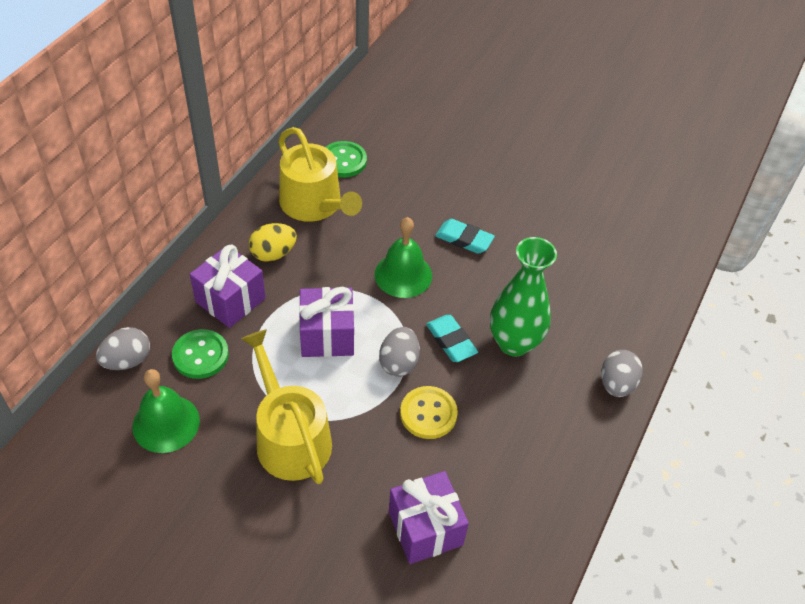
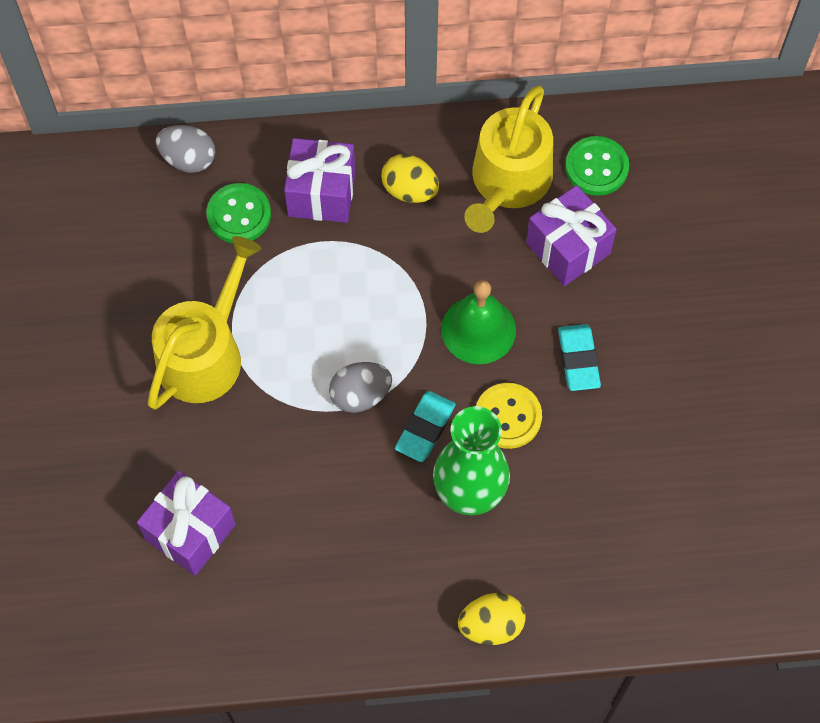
camera: 60 degrees right, 15 degrees up
(166, 423) = (147, 240): green bell -> none
(327, 335) = (344, 308): purple gift -> purple gift (568, 248)
(428, 414) = (319, 460): yellow button -> yellow button (508, 417)
(616, 384) = (491, 625): grey egg -> yellow egg

